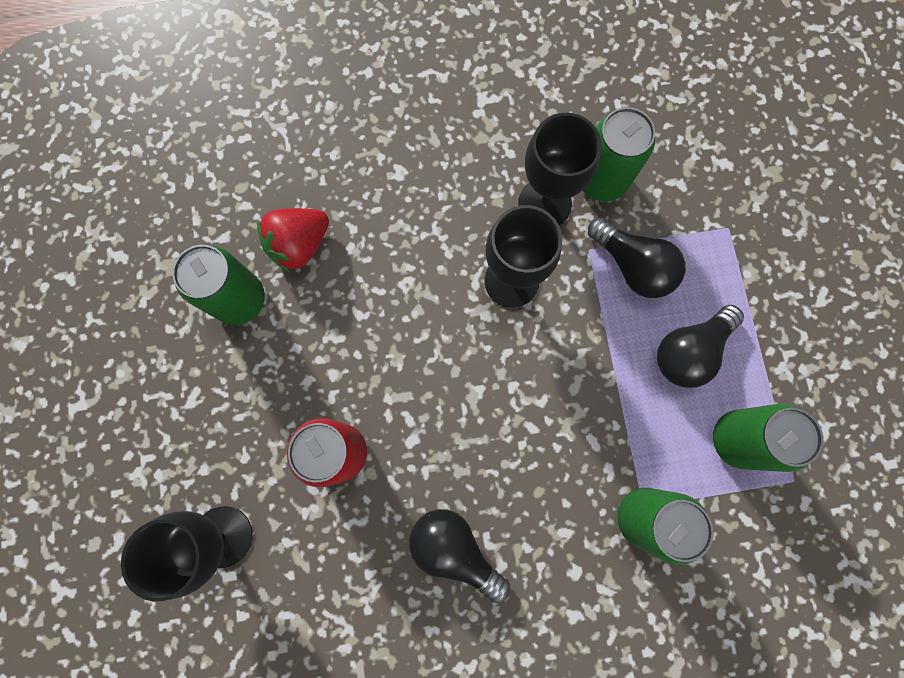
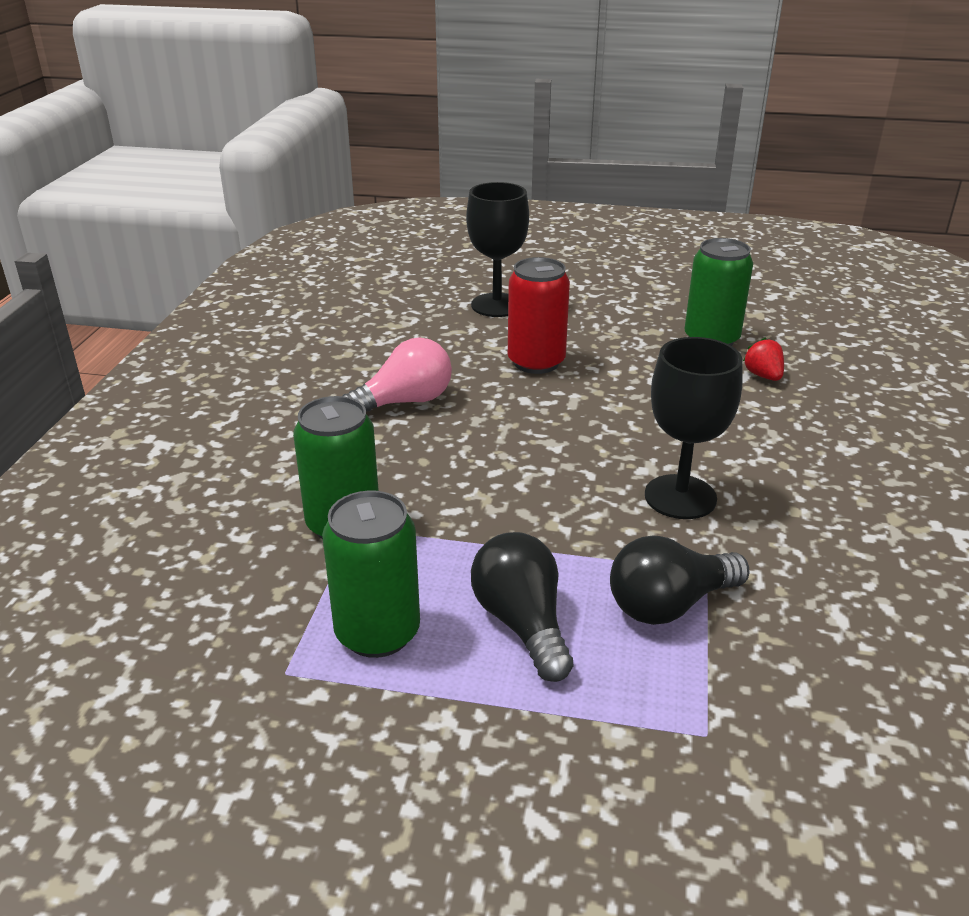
camera: 110 degrees right, 45 degrees down
(299, 245) = (763, 376): red strawberry -> red strawberry, size x0.60
(455, 549) = (405, 402): black light bulb -> pink light bulb
(544, 204) = (785, 548): black goblet -> none
(601, 180) = (817, 611): green can -> none

